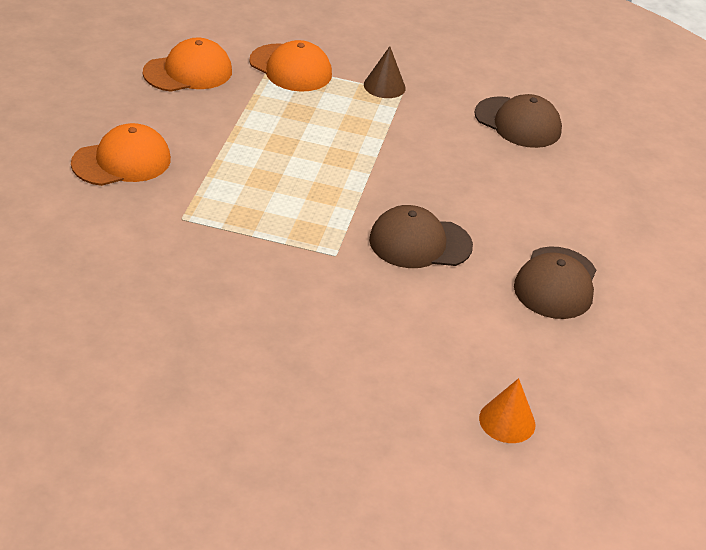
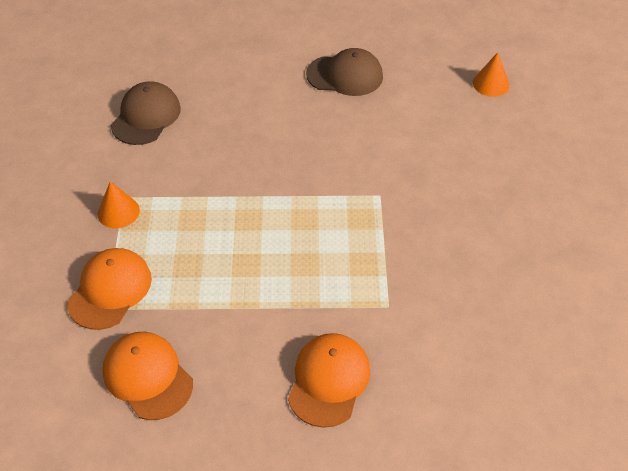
camera: 100 degrees left, 10 degrees up
(122, 161) = (329, 380): orange cap -> orange cap turned 60 degrees clockwise
(384, 86) = (118, 212): brown cone -> orange cone
(419, 243) = (338, 150): brown cap -> none

